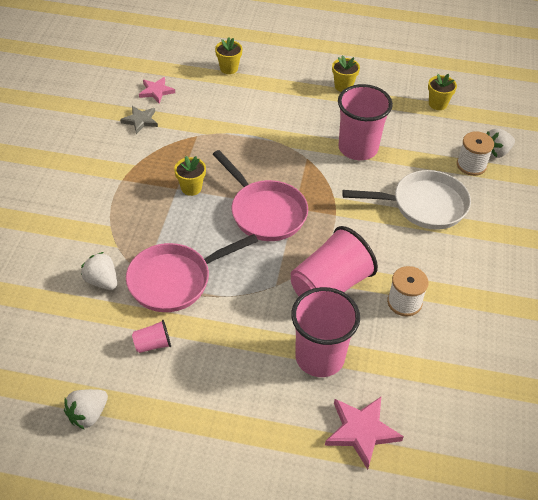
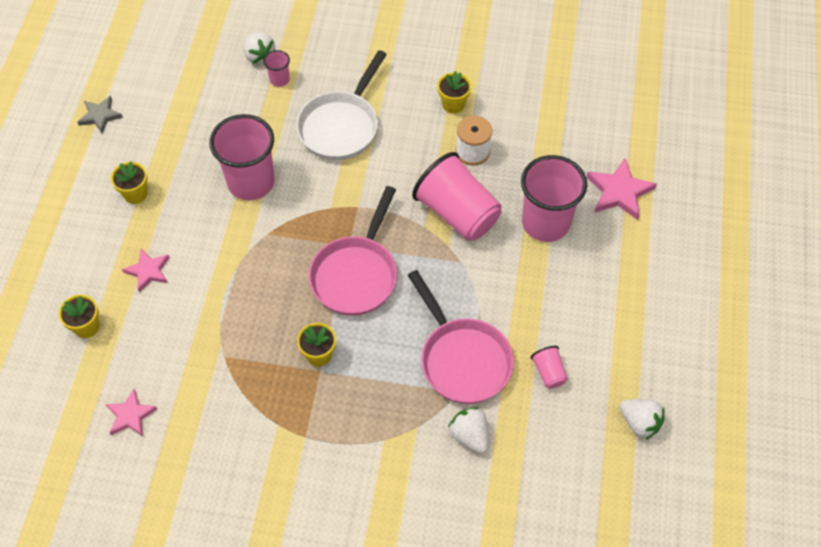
camera: 90 degrees left, 10 degrees up
(102, 281) = (469, 435): white strawberry -> white strawberry turned 105 degrees clockwise
(140, 121) = (192, 428): grey star -> grey star (100, 116)
(265, 212) = (356, 275): pink pan -> pink pan turned 150 degrees clockwise
(273, 95) = (148, 271): none -> pink star
(424, 205) = (341, 126): white pan -> white pan turned 150 degrees counterclockwise
(437, 104) = (175, 101): yellow flower pot -> yellow flower pot (453, 104)
(471, 165) = (279, 80): white spool -> pink cup

